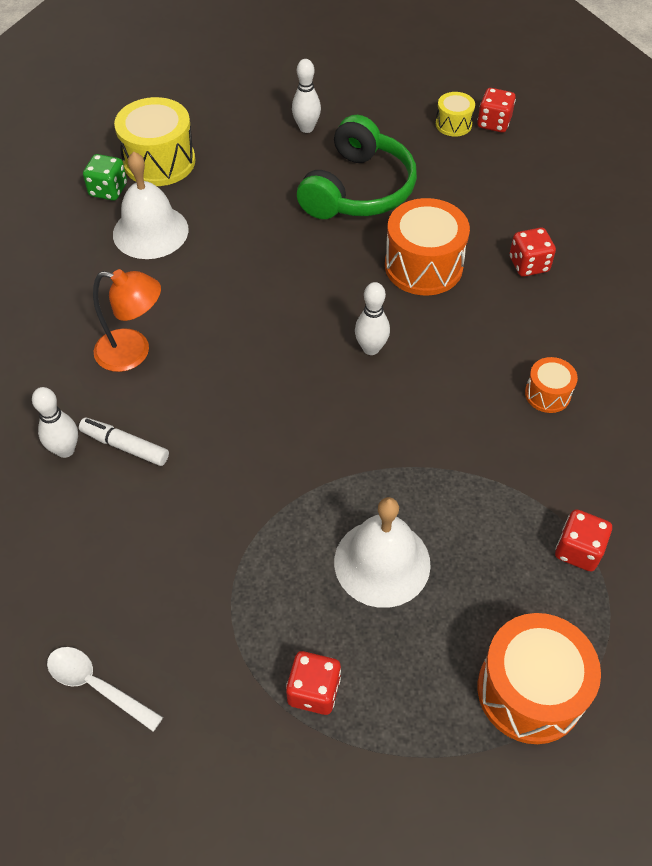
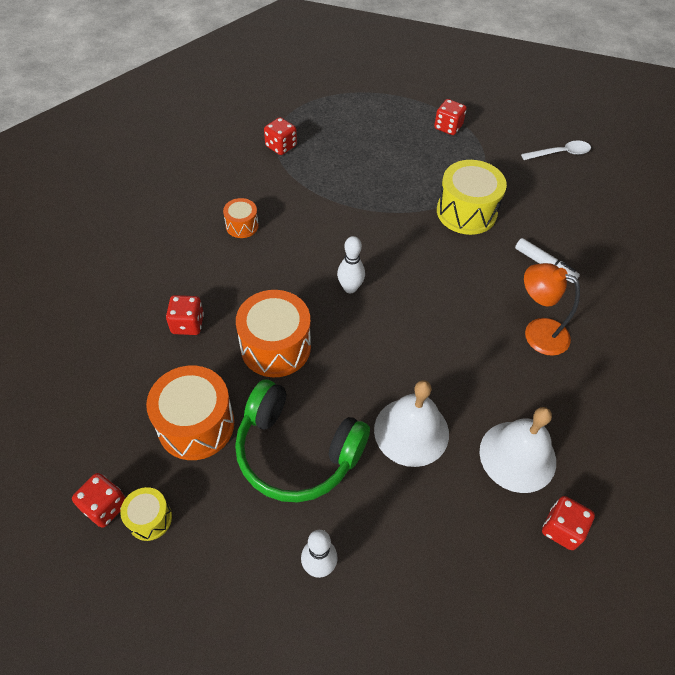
camera: 165 degrees left, 0 degrees up
(65, 450) = (587, 272): white bowling pin -> none
(96, 685) = (560, 153): white spoon -> white spoon turned 60 degrees counterclockwise
(108, 190) = (562, 529): green dice -> red dice
(159, 161) = (502, 559): yellow drum -> yellow drum (466, 212)
(358, 189) = (297, 451): green headphones -> green headphones turned 105 degrees counterclockwise
(382, 562) = (393, 166): white bell -> white bell (411, 431)
(530, 690) = (341, 104): orange drum -> orange drum (196, 425)

